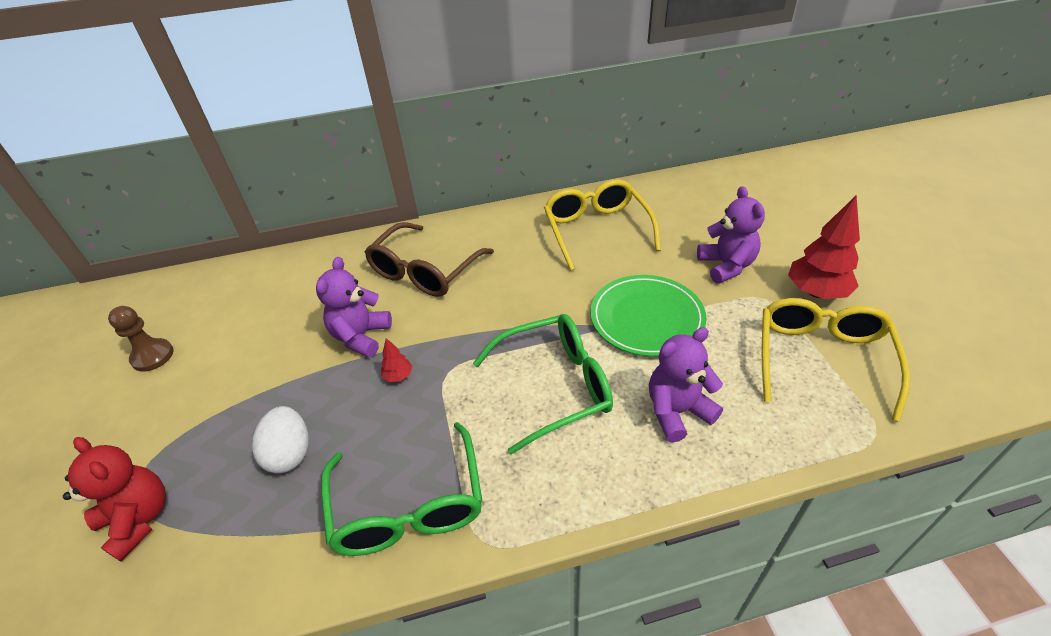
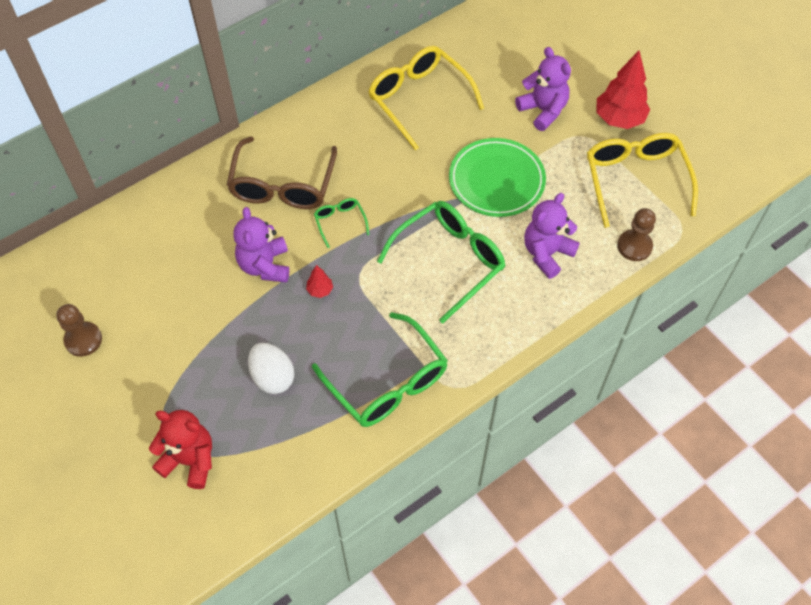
camera: 25 degrees left, 15 degrees up
(459, 317) = (340, 222): none -> green glasses
(800, 436) = (634, 246): none -> brown pawn

